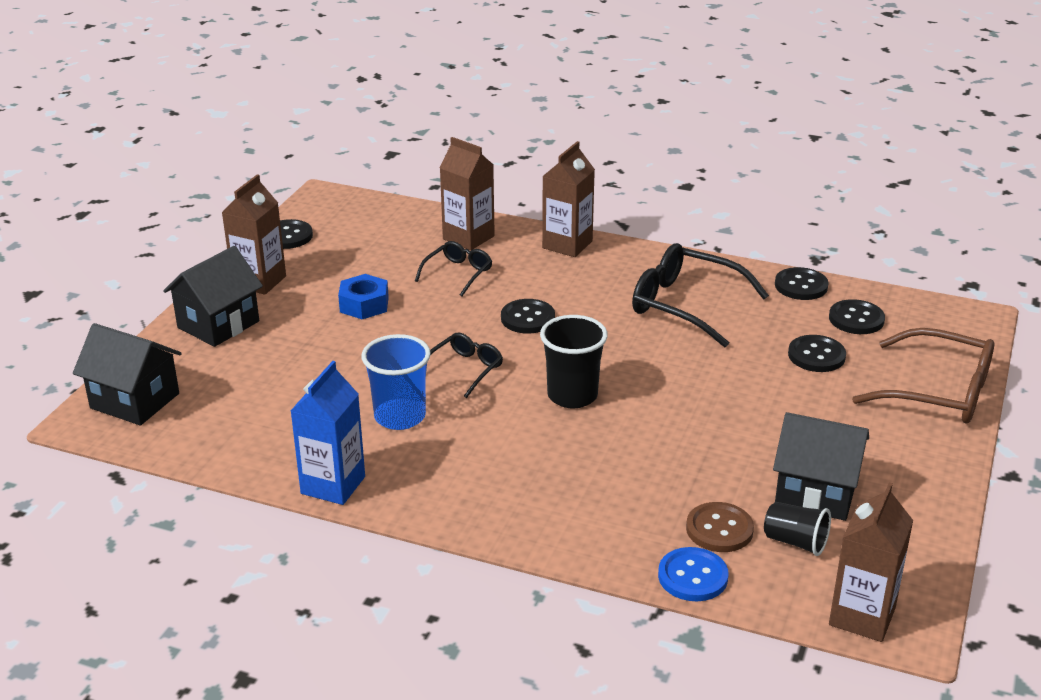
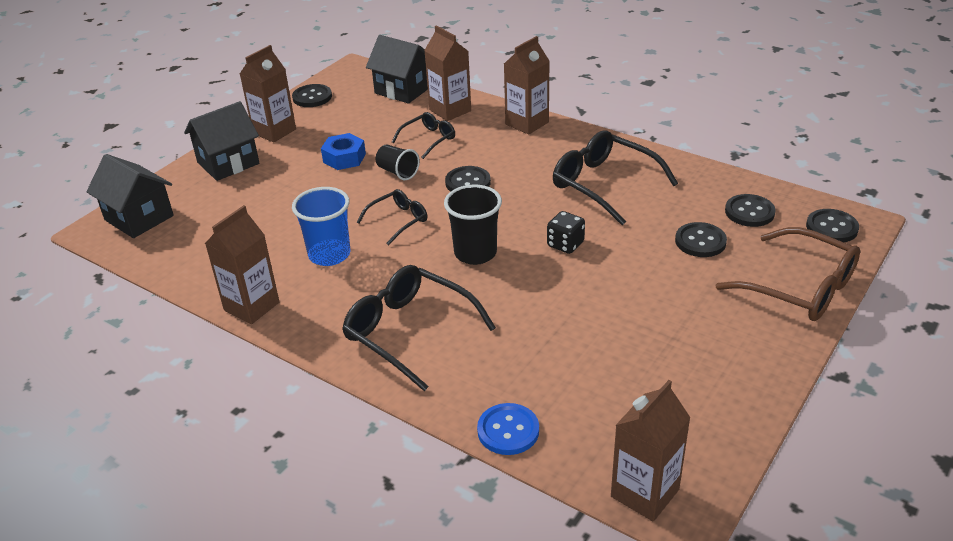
camera: 15 degrees right, 5 degrees up
(333, 485) = (251, 306): blue carton -> brown carton
(536, 490) = (410, 332): none -> black glasses
(670, 375) = (565, 244): none -> black dice
(719, 529) = (549, 390): brown button -> none
(795, 542) = (612, 412): black cup -> black cup (397, 172)
(801, 286) = (711, 177): black button -> black button (831, 227)
(815, 493) = (649, 368): black house -> black house (403, 90)

